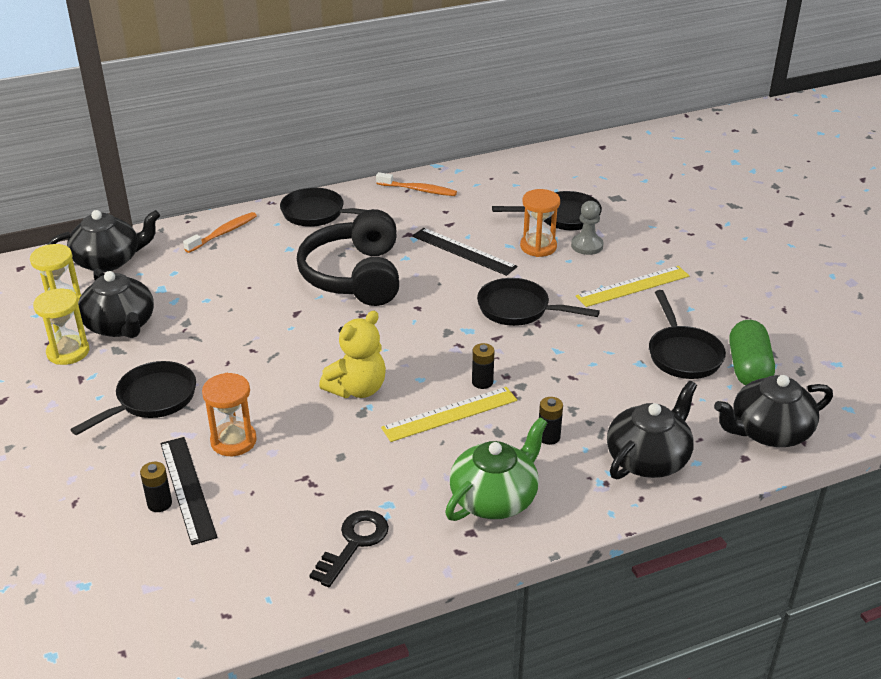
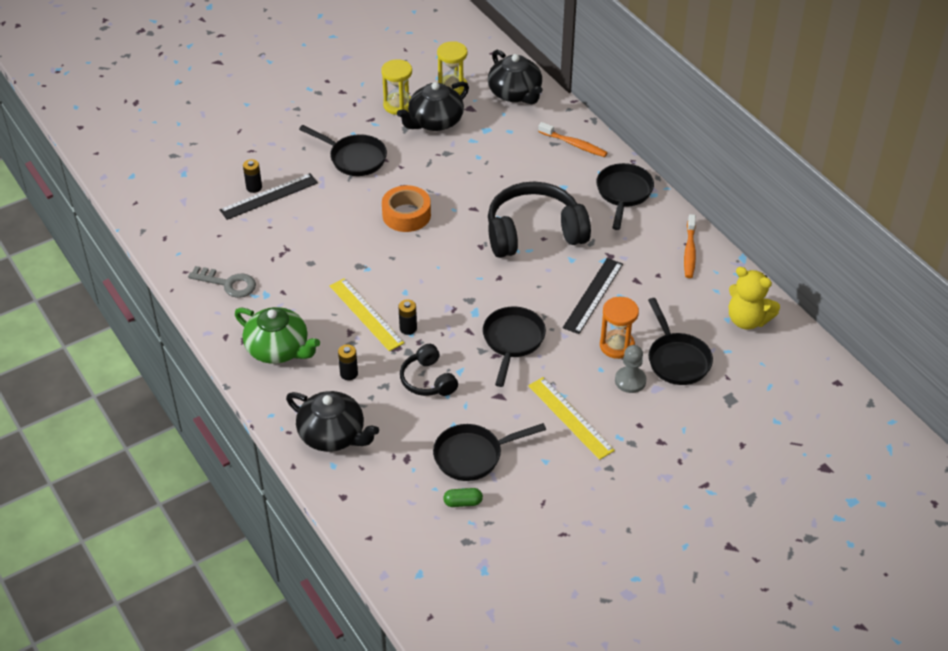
camera: 80 degrees right, 10 degrees up
(233, 441) = (318, 207): orange hourglass -> none
(284, 365) = (406, 215): none -> orange tape
(354, 543) = (228, 284): black key -> grey key
(357, 389) = (386, 259): yellow teddy bear -> yellow teddy bear (747, 320)
(568, 375) = (428, 380): none -> black headphones
(748, 368) = (463, 502): green capsule -> green capsule, size x0.51
(768, 432) = (378, 514): black teapot -> none

